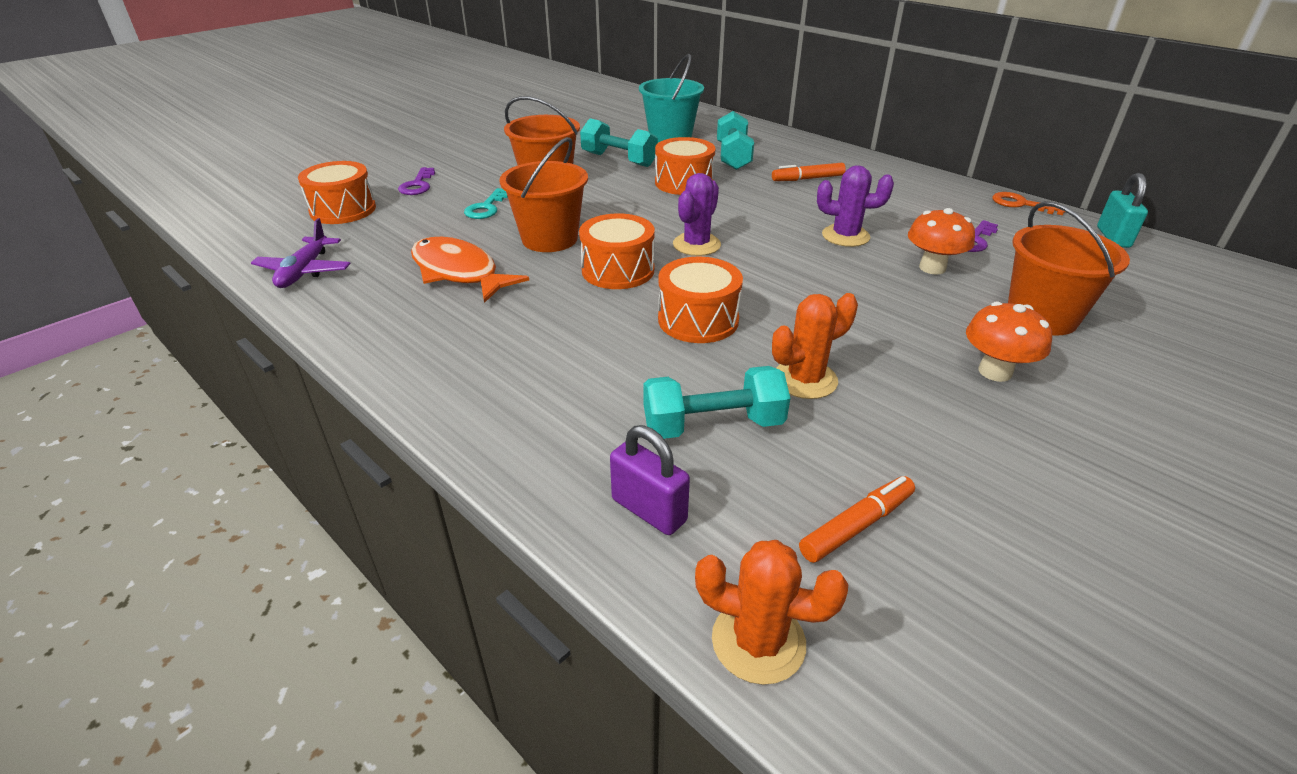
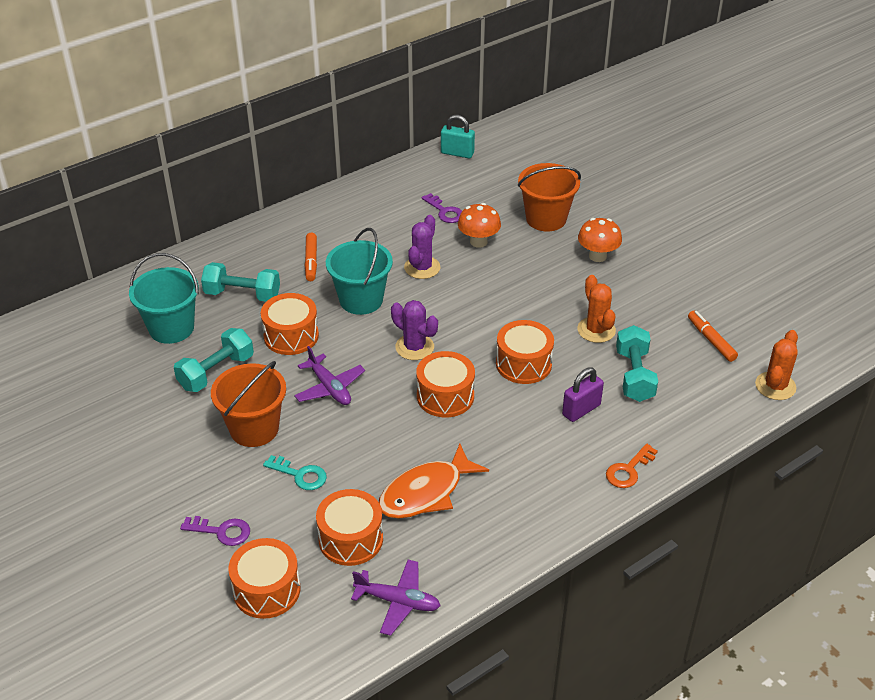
camera: 80 degrees left, 5 degrees up
(397, 239) = (351, 539): none -> orange drum
(549, 239) = (380, 433): orange bucket -> none
(613, 208) = (329, 387): none -> purple plane
(649, 510) = (699, 410): purple padlock -> purple padlock (581, 410)
(761, 209) = (361, 300): none -> turquoise bucket
(1021, 204) = (396, 171): orange key -> orange key (628, 470)

